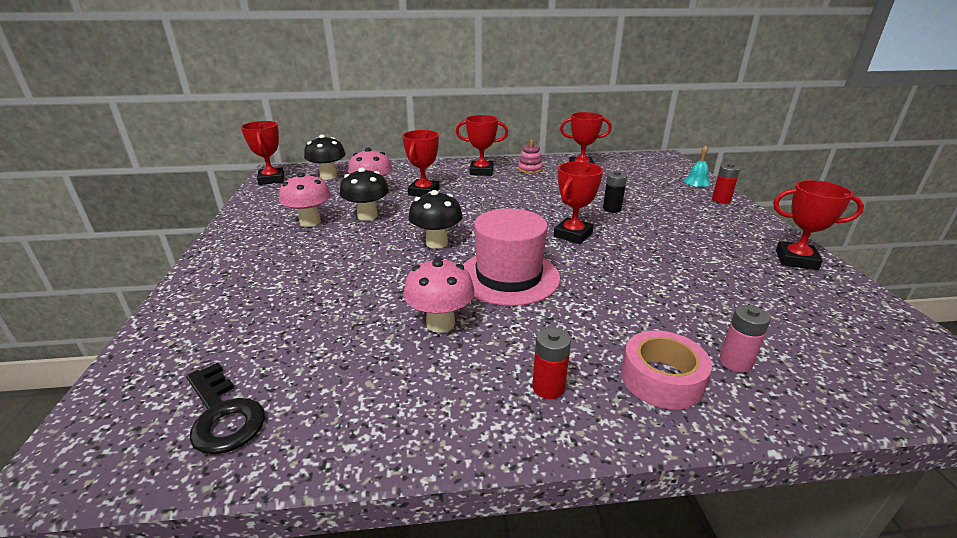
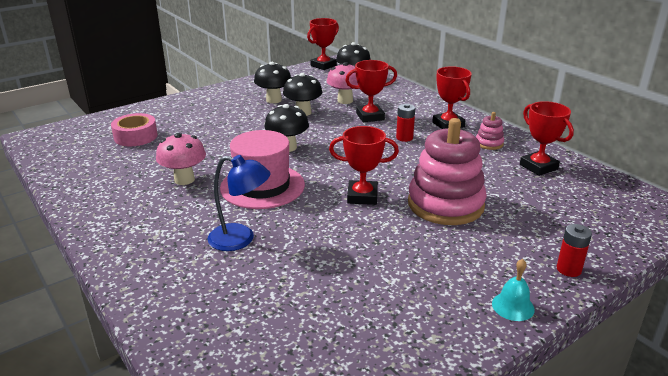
camera: 60 degrees right, 0 degrees up
(223, 415) = (76, 152): black key -> none
(310, 222) = (274, 100): pink mushroom -> black mushroom
(548, 387) = (139, 231): red battery -> red battery (404, 138)
(612, 209) = (445, 204): black battery -> pink stacking toy
(612, 315) = (240, 239): none -> blue lamp
(661, 379) = (171, 273): pink tape -> pink tape (136, 136)
(697, 182) = (610, 245): turquoise bell -> turquoise bell (513, 306)
(735, 362) = (212, 304): pink battery -> none
(796, 260) = (446, 335): red trophy -> none

